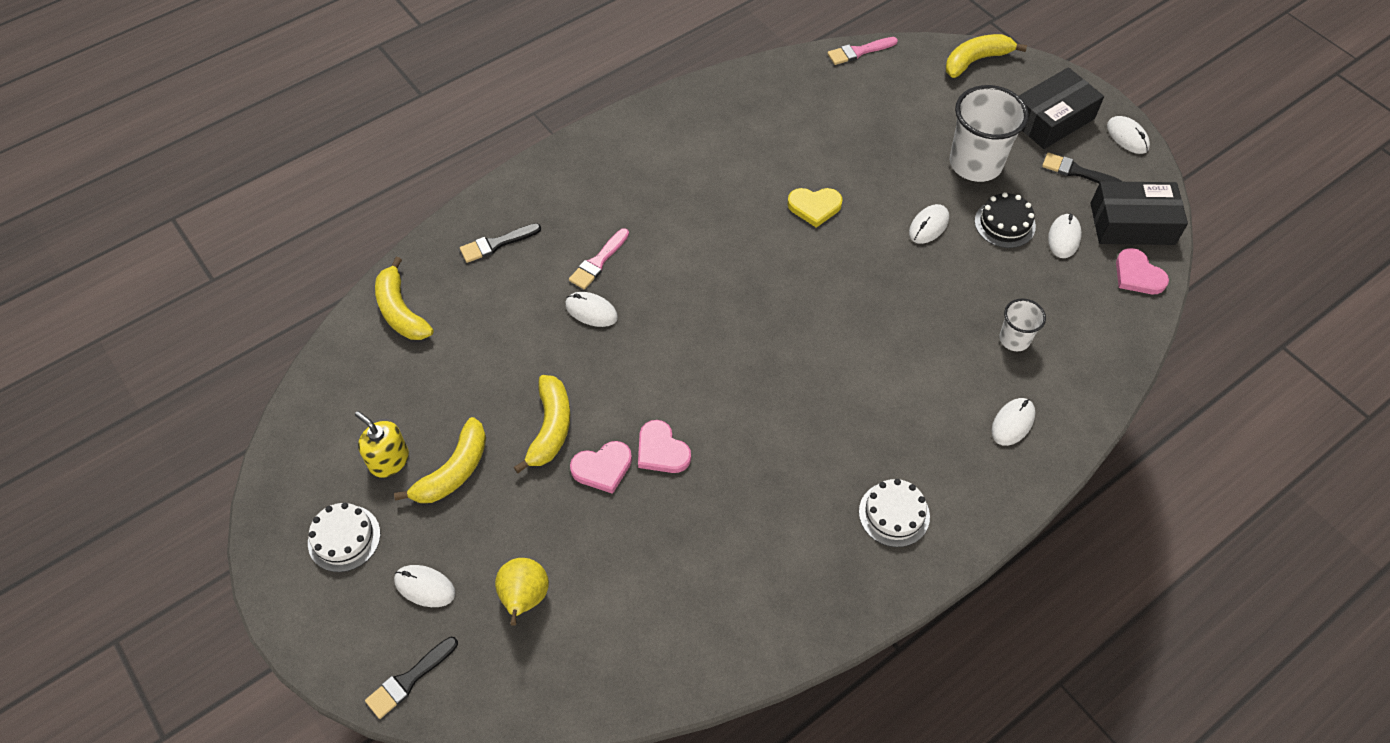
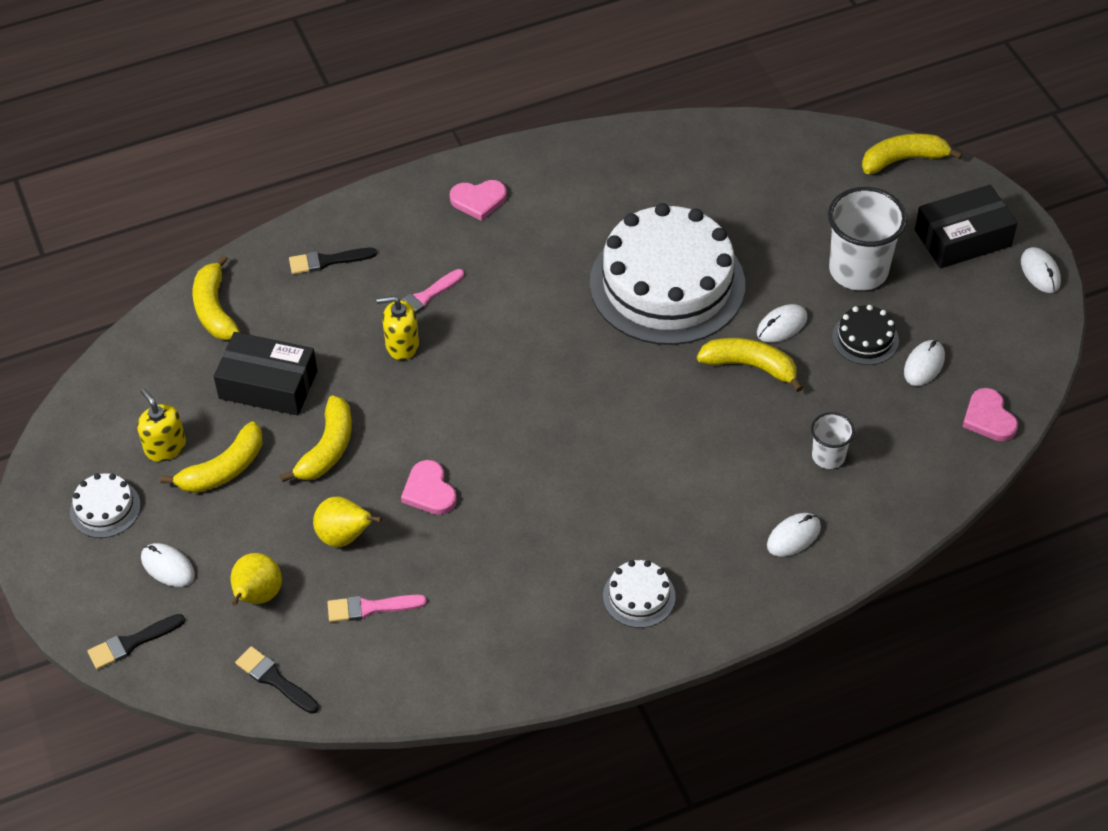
camera: 15 degrees right, 5 degrees down
(591, 311) = (402, 345): white mouse -> yellow soap dispenser
(594, 515) = (345, 537): none -> yellow pear
(602, 468) = (367, 495): pink heart -> pink heart (478, 200)
(814, 207) = (667, 284): yellow heart -> white cake
(859, 52) = (776, 127): pink brush -> pink brush (370, 608)
(914, 269) = (750, 366): none -> yellow banana
(1077, 172) = (967, 299): black brush -> black brush (274, 679)
(1132, 224) = (1005, 364): black box -> black box (268, 385)

